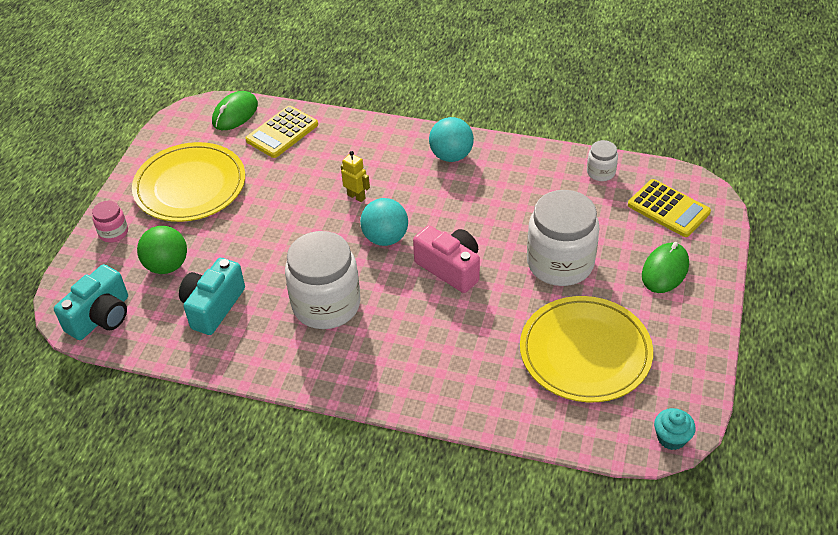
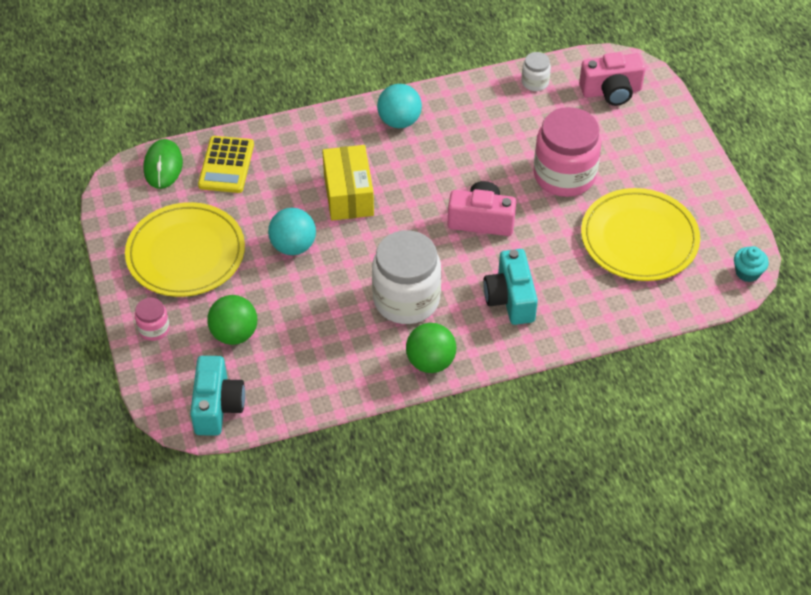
camera: 35 degrees left, 5 degrees up
(213, 306) = (310, 348): turquoise camera -> turquoise camera (510, 298)
(299, 368) = (430, 362): none -> green ball
(356, 196) = (348, 194): yellow robot -> yellow box
(385, 238) = (406, 219): turquoise ball -> turquoise ball (293, 246)
(560, 263) = (564, 175): white jar -> pink jar
(665, 270) = (647, 144): green mouse -> none
(668, 209) = (611, 91): yellow calculator -> pink camera

